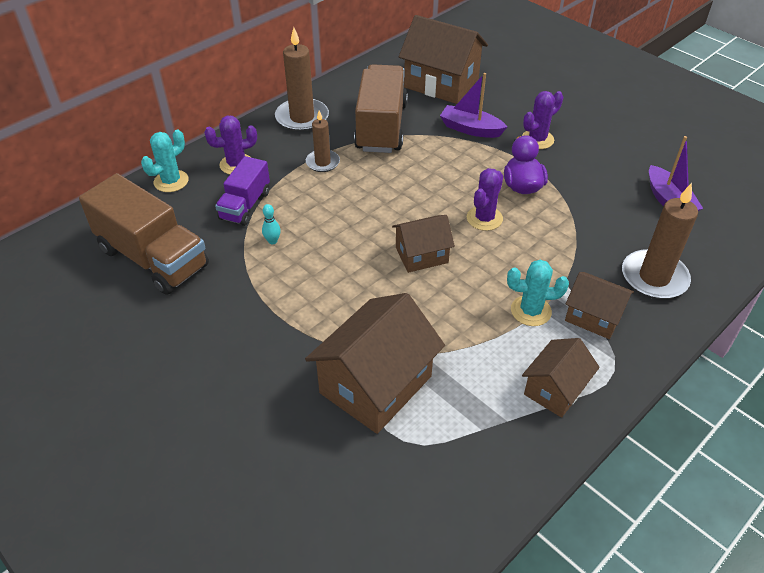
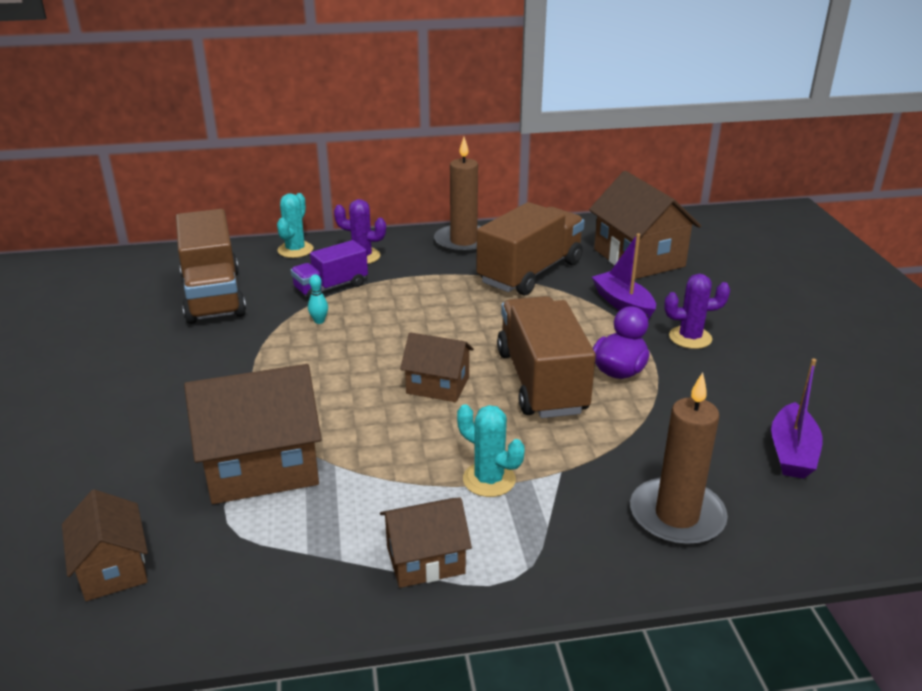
camera: 35 degrees right, 15 degrees down
(171, 181) = (295, 250): turquoise cactus -> turquoise cactus turned 60 degrees counterclockwise
(322, 162) = (438, 280): brown candle -> none
(484, 218) = (541, 381): purple cactus -> brown truck
(593, 316) = (553, 517): brown house -> brown house (113, 568)

